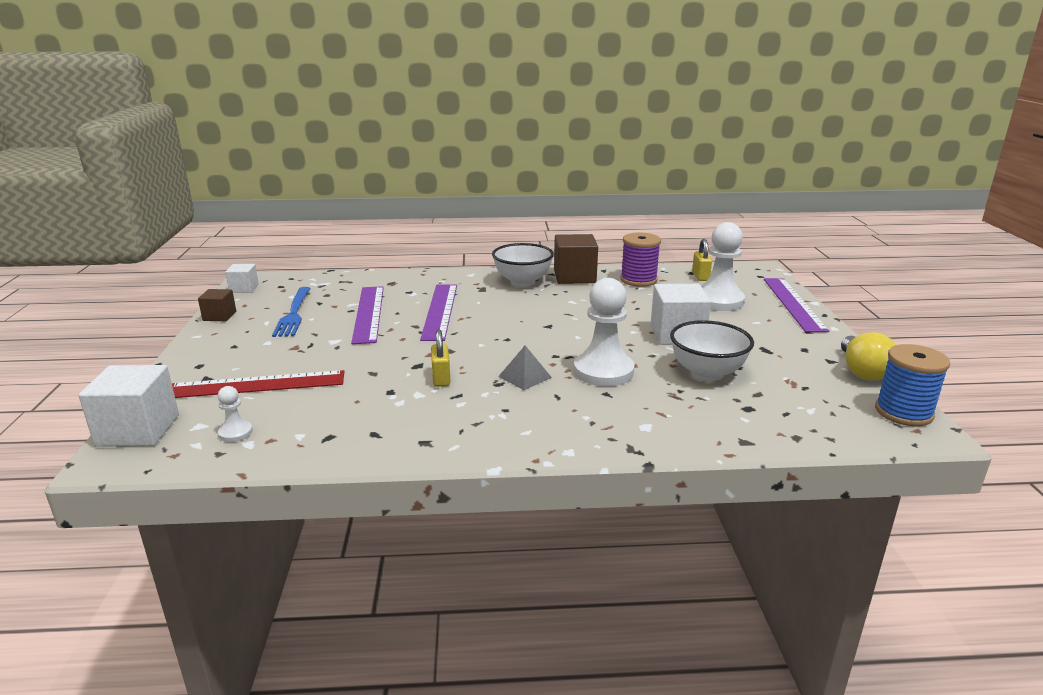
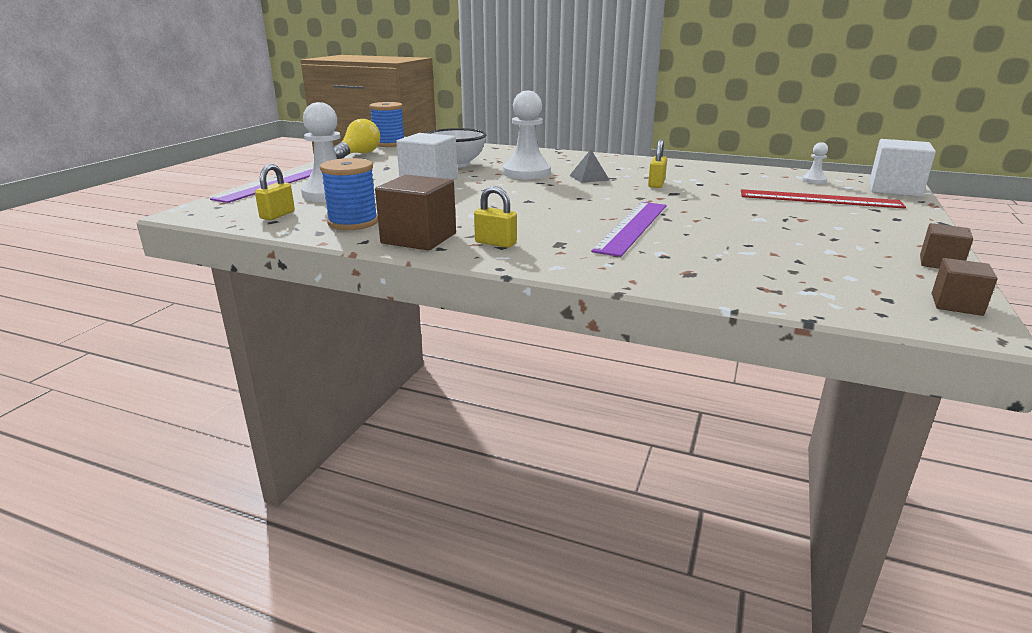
camera: 155 degrees left, 0 degrees up
(244, 288) = (956, 304): white cube -> brown cube
(294, 314) = (827, 251): blue fork -> none
(369, 313) = (722, 237): purple ruler -> none
(522, 282) = (495, 243): white bowl -> yellow padlock
(638, 280) = (353, 222): purple spool -> blue spool

